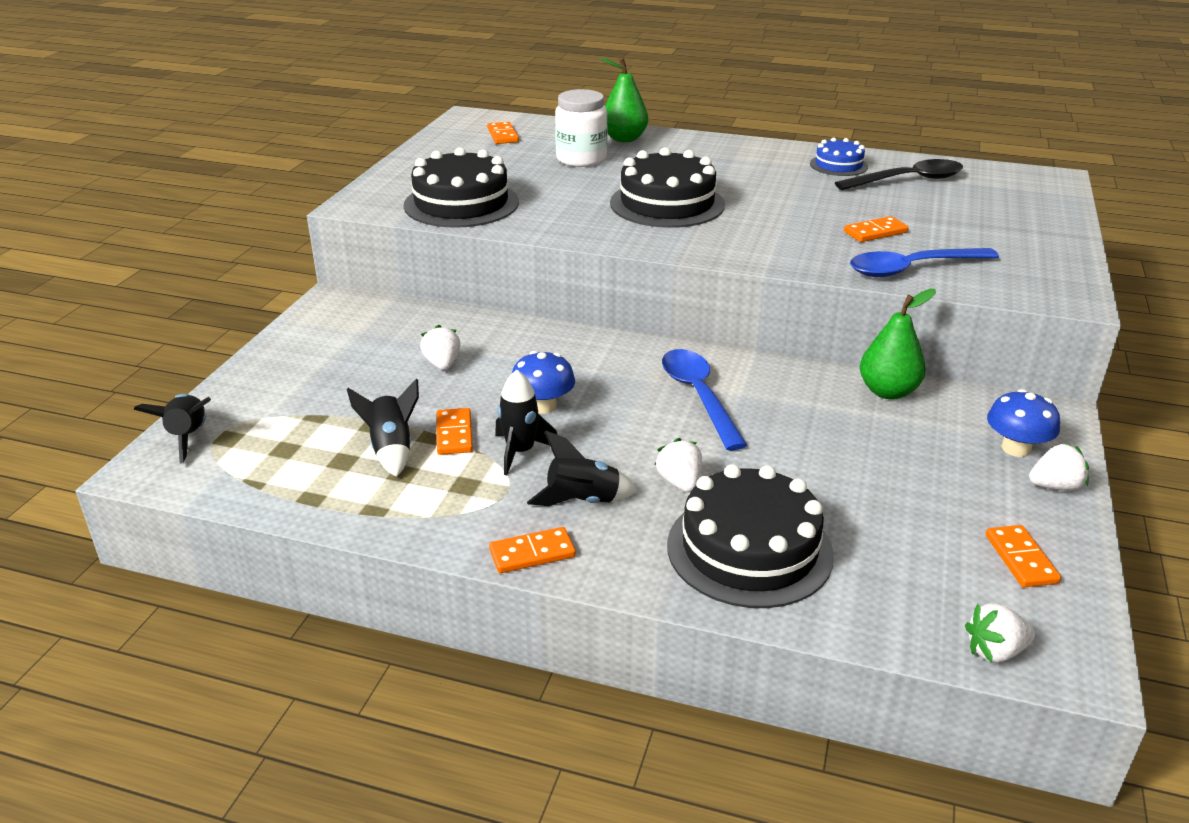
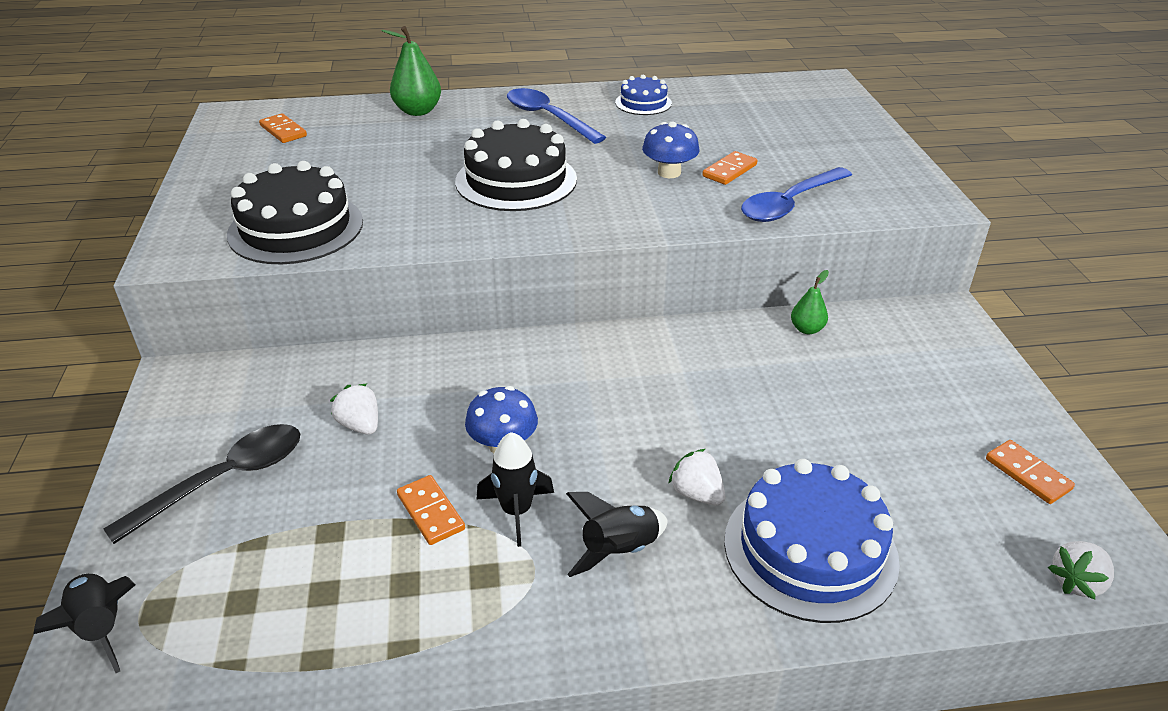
camera: 25 degrees left, 5 degrees up
(392, 450) = (372, 557): black rocket -> none
(532, 553) = (611, 637): orange domino -> none
(581, 159) = (390, 144): white jar -> none
(698, 396) = (647, 385): blue spoon -> blue spoon (548, 117)
(749, 549) = (810, 549): black cake -> blue cake
(888, 391) = (807, 329): green pear -> green pear, size x0.59
(908, 180) = (714, 108): black spoon -> black spoon (224, 480)
(1016, 448) = (945, 358): blue mushroom -> blue mushroom (669, 172)
(1055, 486) = (1000, 388): white strawberry -> none

